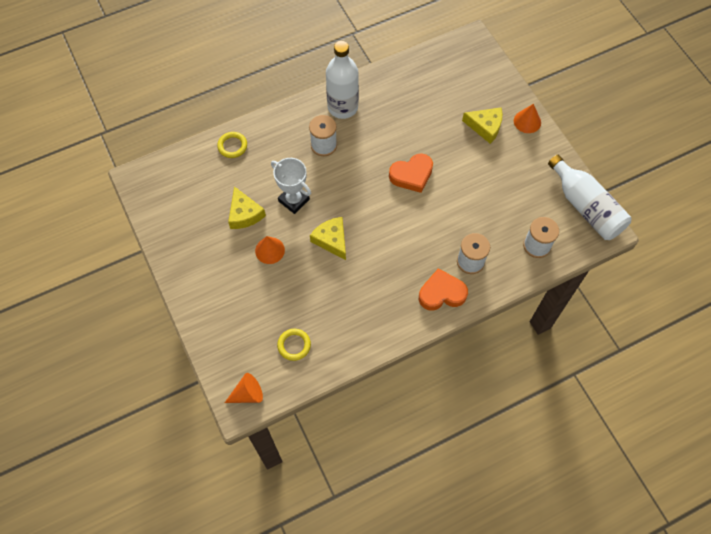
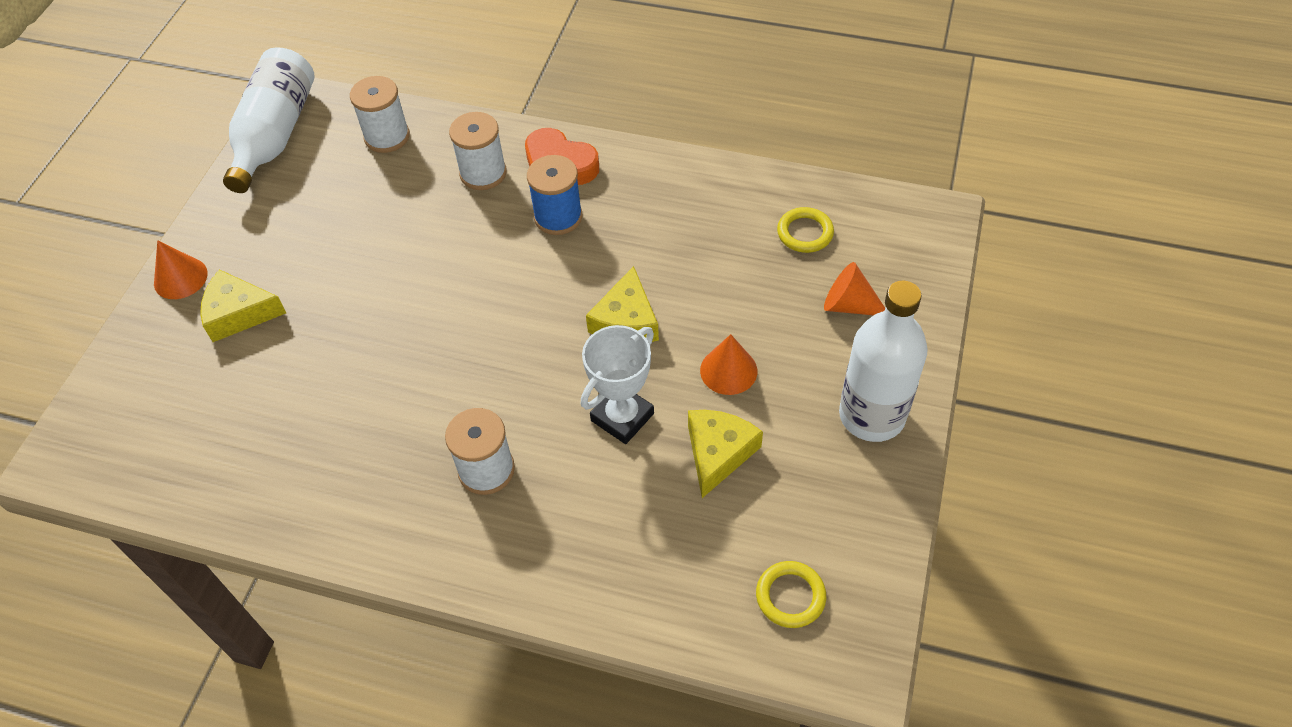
camera: 135 degrees left, 10 degrees down
(232, 146) = (632, 592): yellow ring -> yellow ring (790, 596)
(247, 394) = (914, 221): orange cone -> orange cone (849, 305)
(294, 200) = (622, 417): white trophy -> white trophy turned 45 degrees clockwise
(342, 107) = (384, 513): white bottle -> white bottle (872, 415)
(412, 175) = (418, 325): orange heart -> none
(412, 266) = (558, 217): none -> blue spool
(485, 127) = (239, 313): yellow cheese -> yellow cheese turned 60 degrees counterclockwise

